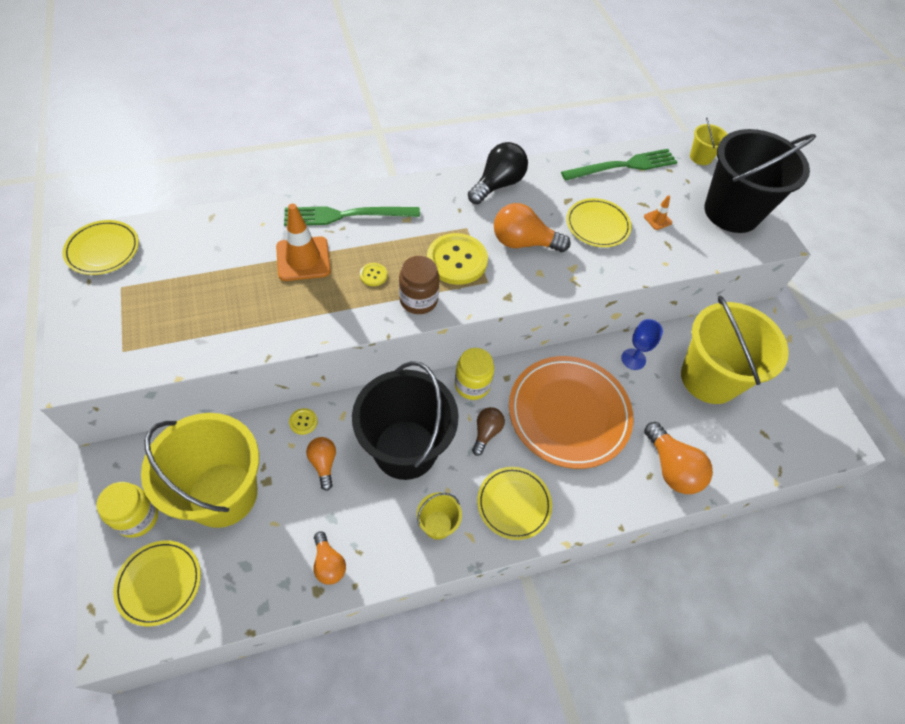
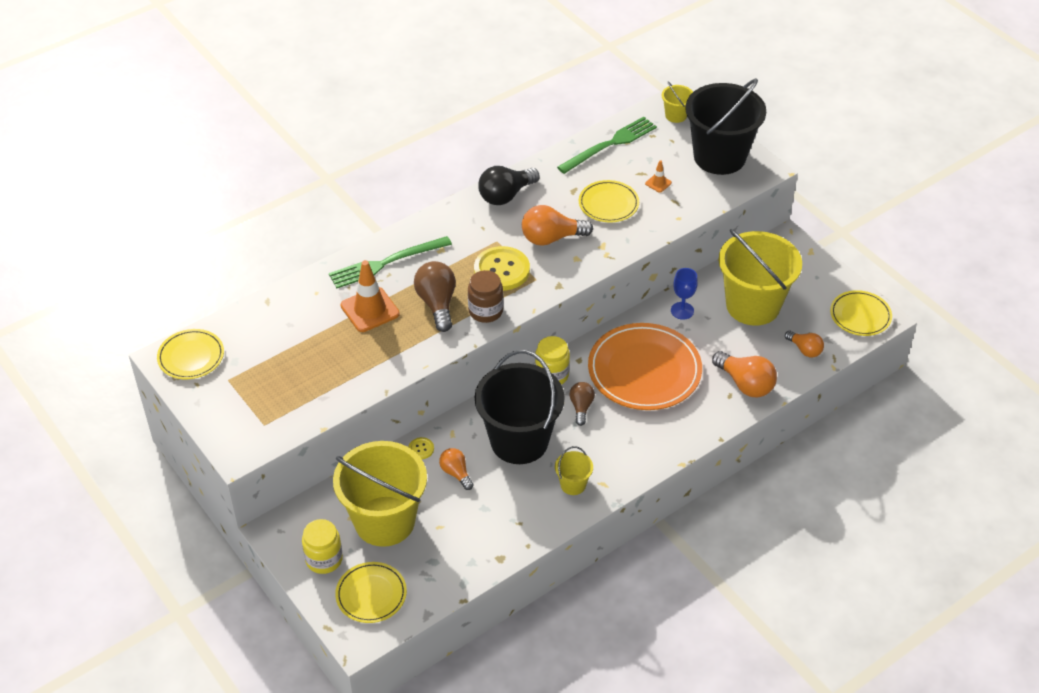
camera: 15 degrees left, 10 degrees down
(329, 563) = (499, 538): orange light bulb -> orange light bulb (805, 350)
(373, 275) = (437, 304): yellow button -> brown light bulb
(497, 184) = (506, 195): black light bulb -> black light bulb turned 150 degrees counterclockwise
(513, 504) = (627, 450): yellow plate -> yellow plate (860, 315)

